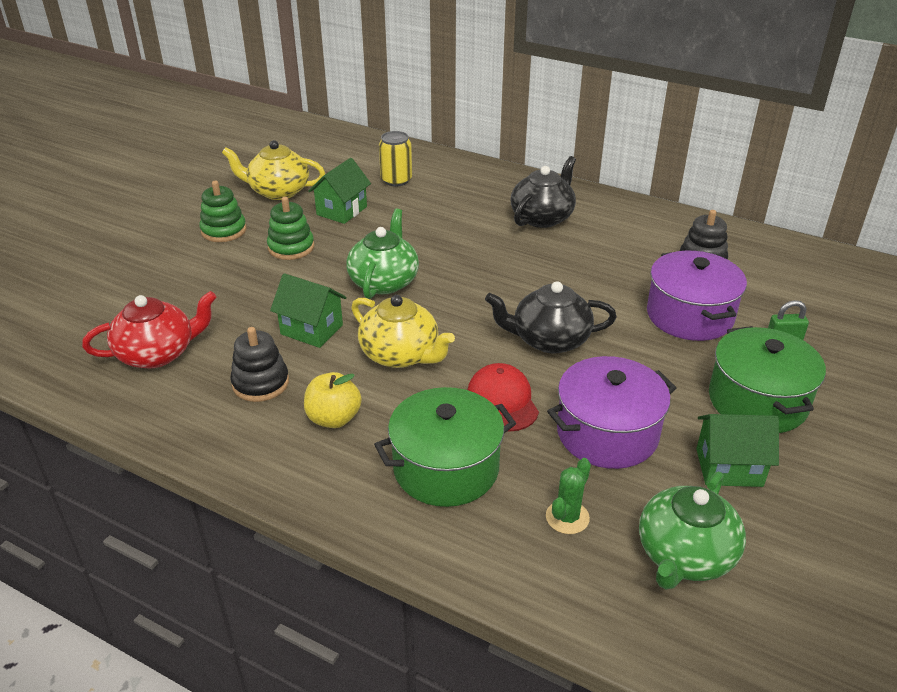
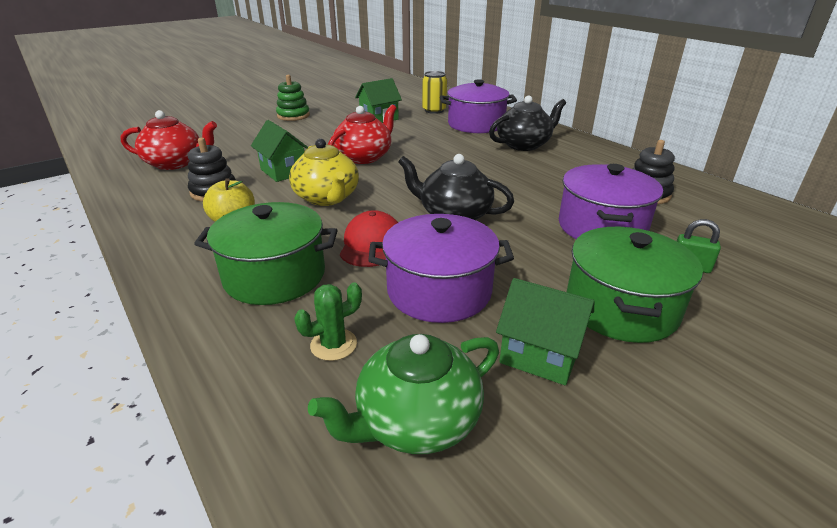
camera: 25 degrees right, 5 degrees down
(278, 191) = (349, 104): yellow teapot -> none
(291, 247) = (324, 130): green stacking toy -> none
(384, 281) = (364, 157): green teapot -> red teapot
(465, 195) = (476, 124): none -> purple pot

